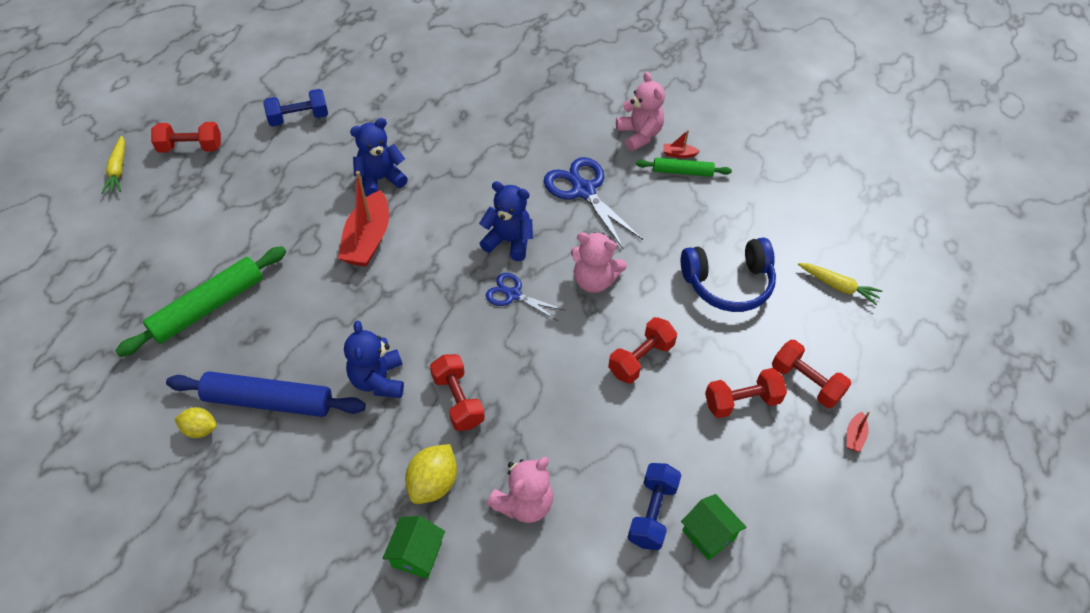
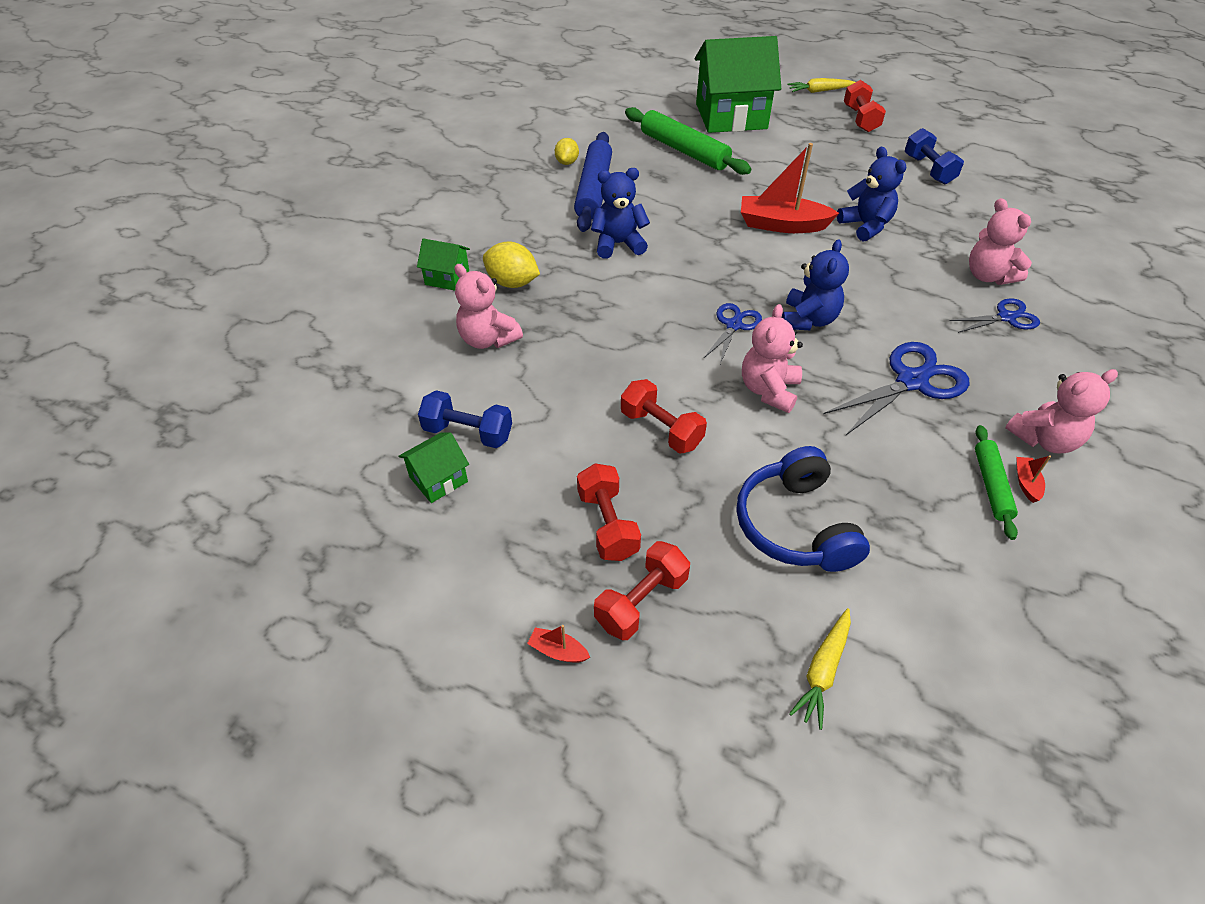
camera: 90 degrees right, 5 degrees down
(145, 255) = (731, 116): none -> green house
(458, 400) = (599, 293): red dumbbell -> none
(461, 118) = (988, 276): none -> pink teddy bear
(513, 120) = (1006, 317): none -> blue scissors

